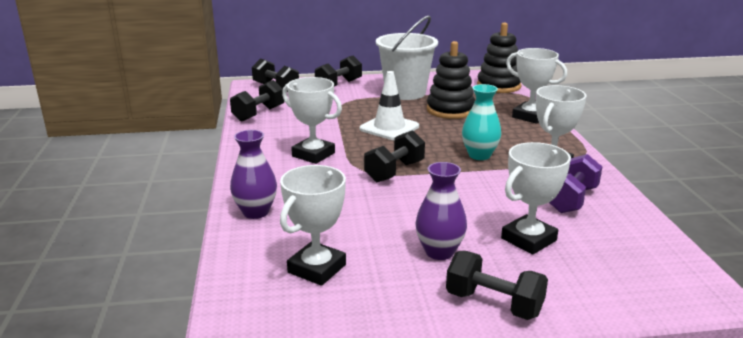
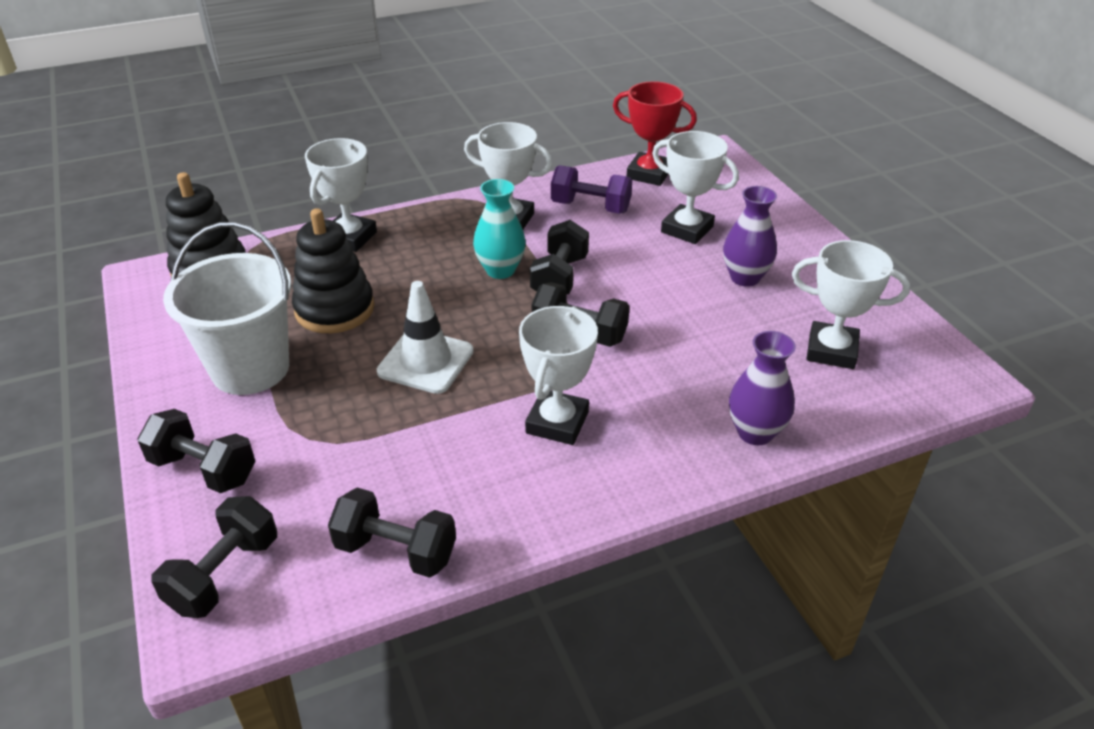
camera: 105 degrees left, 15 degrees up
(493, 304) = (803, 242): black dumbbell -> black dumbbell (559, 278)
(642, 239) = (649, 174): none -> red trophy

